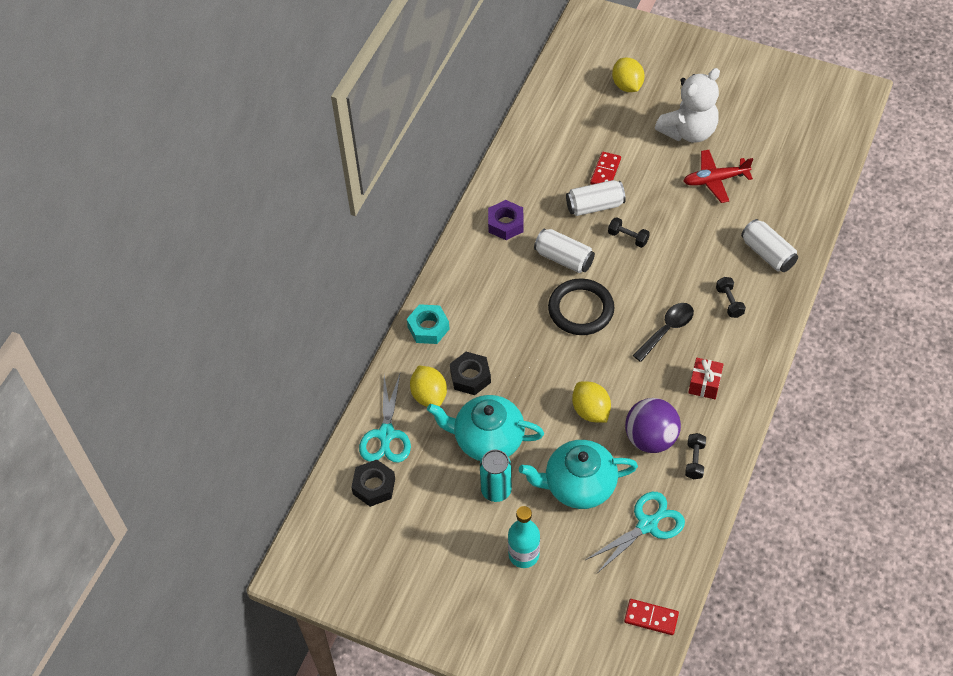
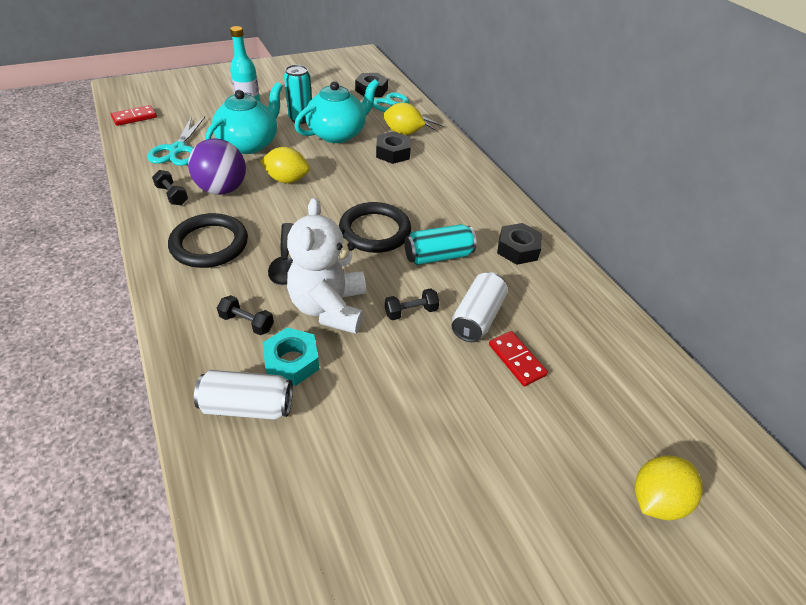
camera: 125 degrees right, 10 degrees down
(428, 328) = (457, 159): turquoise nut -> turquoise nut (292, 362)
(505, 224) = (517, 249): purple nut -> black nut
(564, 258) = (438, 256): white can -> turquoise can
(627, 85) = (655, 498): yellow lemon -> yellow lemon turned 60 degrees counterclockwise
(688, 131) = (508, 498): white teddy bear -> white teddy bear (329, 308)
(704, 384) = (209, 244): red gift -> black ring
(715, 180) = (400, 452): red plane -> none

